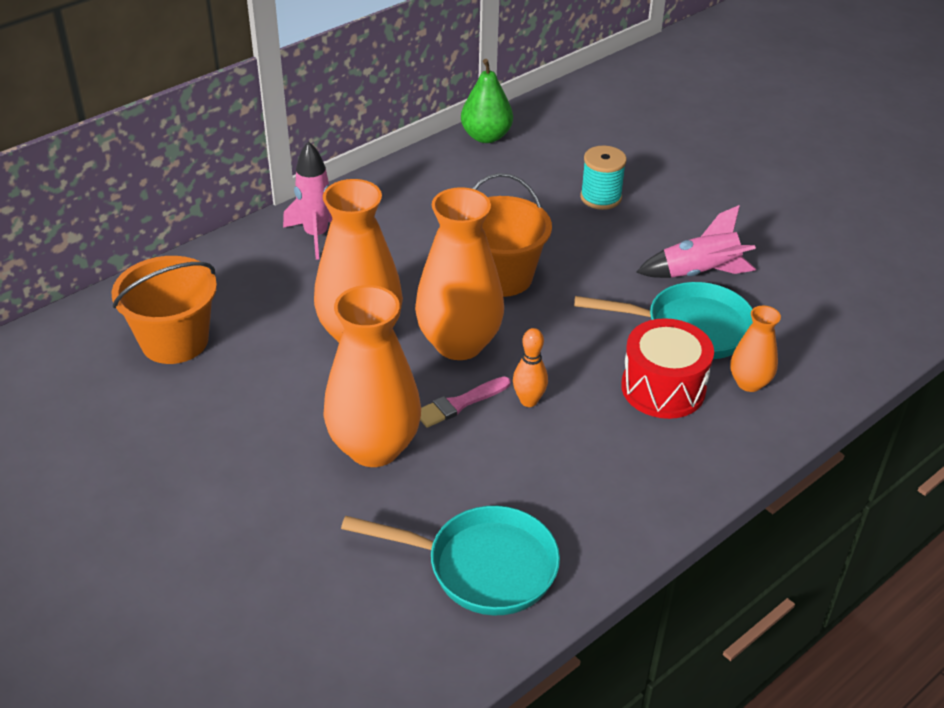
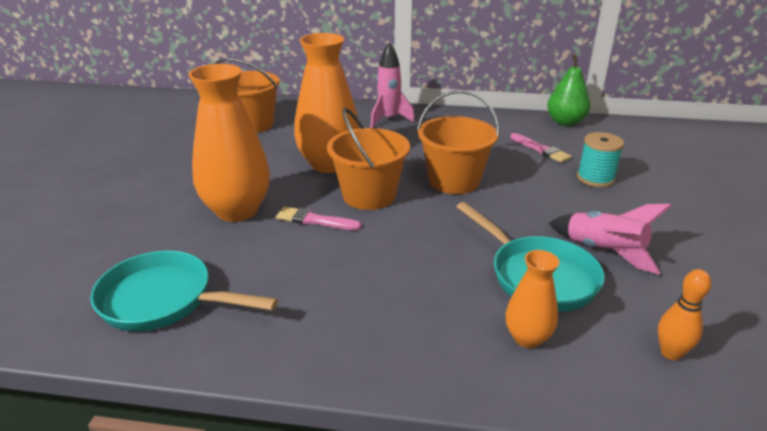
camera: 50 degrees right, 10 degrees down
(459, 343) = (369, 195): orange vase -> orange bucket
(482, 567) = (164, 300): turquoise pan -> turquoise pan turned 135 degrees clockwise
(516, 189) = (541, 150): none -> pink brush
(528, 401) = (352, 243): orange bowling pin -> orange bowling pin (670, 353)
(663, 388) = (451, 295): red drum -> none

